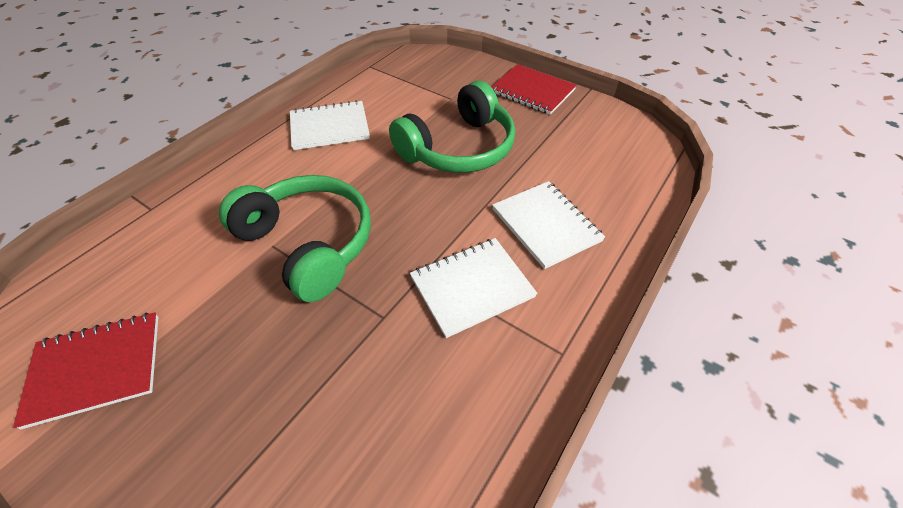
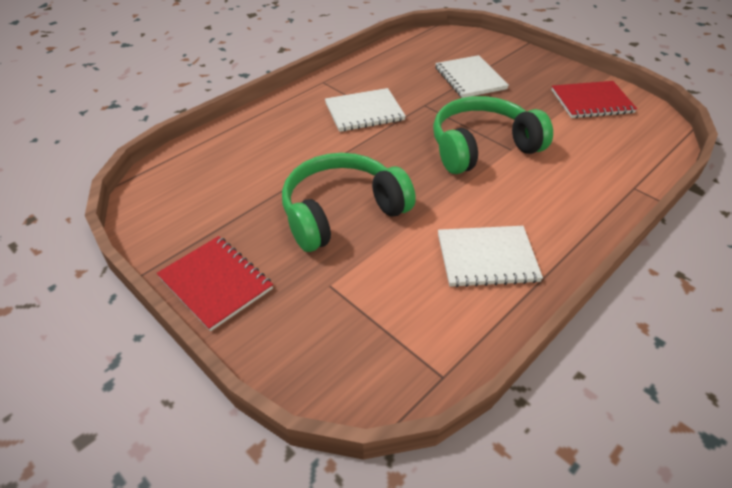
camera: 170 degrees left, 5 degrees down
(309, 243) = (482, 147): green headphones -> green headphones turned 105 degrees clockwise
(546, 225) = (294, 139): white notebook -> white notebook (470, 78)

